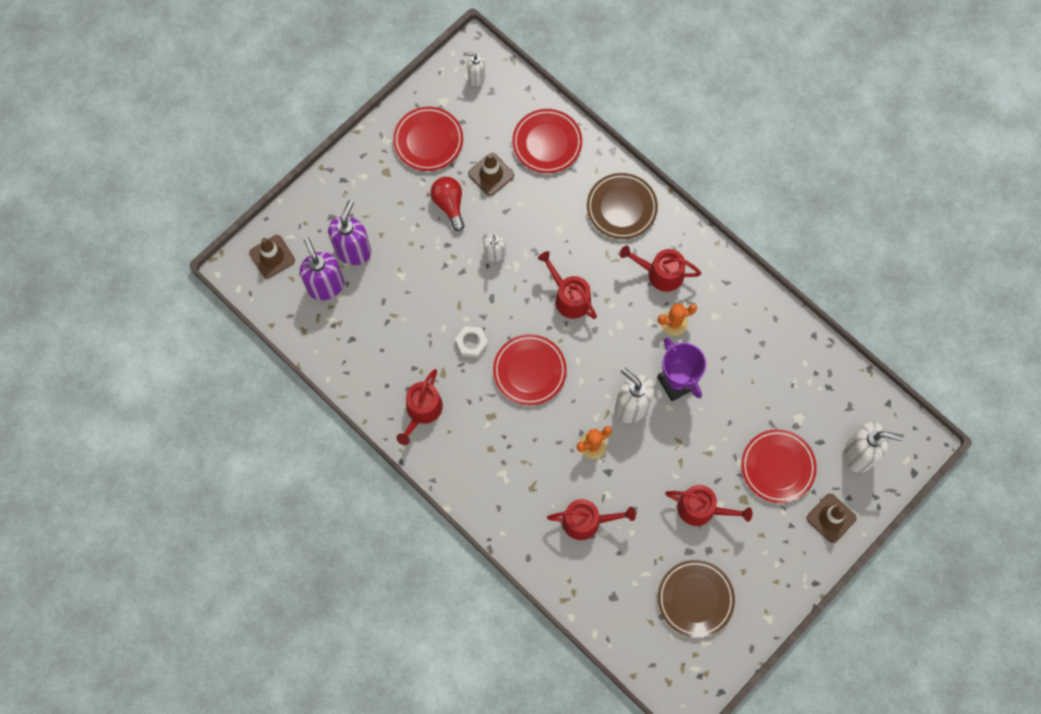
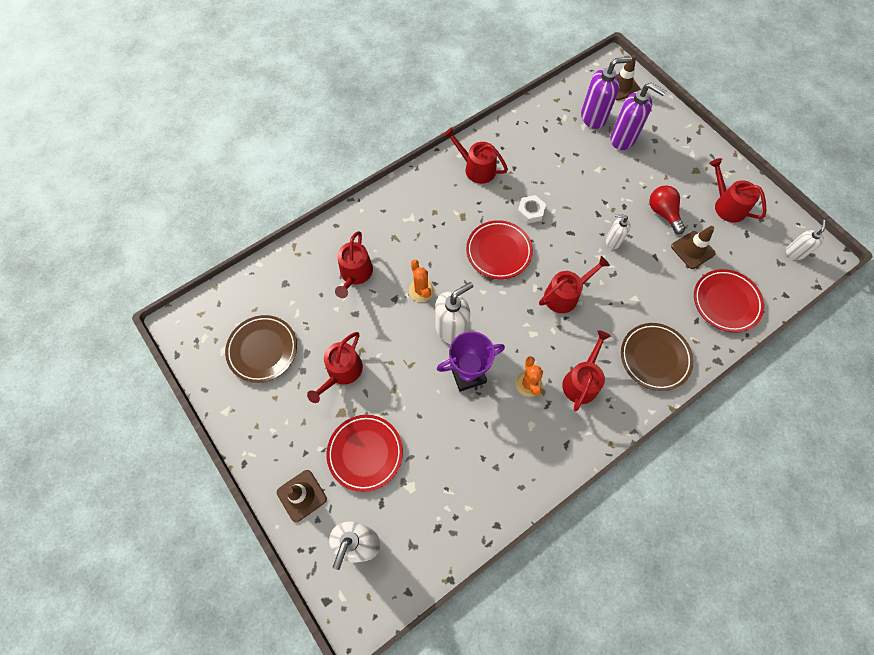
camera: 100 degrees right, 5 degrees down
(428, 141) = (727, 205): red plate -> red watering can
(449, 205) = (663, 213): red light bulb -> red light bulb turned 105 degrees counterclockwise

